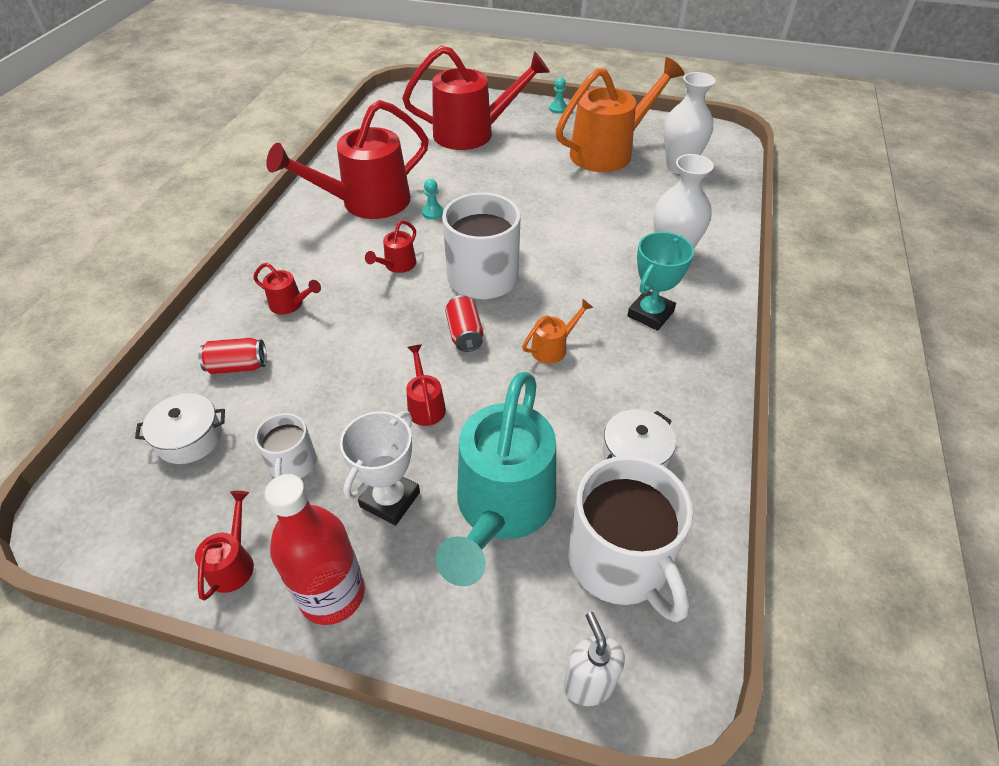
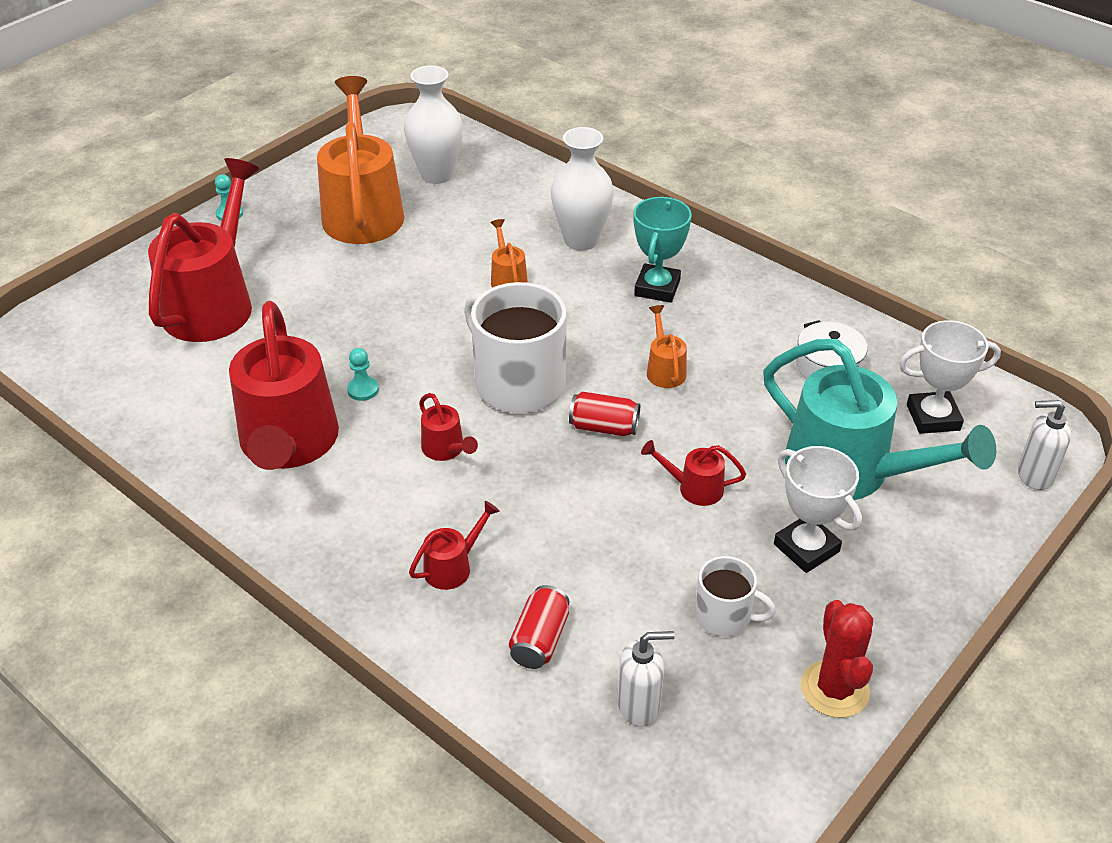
camera: 65 degrees left, 5 degrees down
(189, 438) = (639, 706): white pot -> white soap dispenser
(234, 562) = (834, 689): red watering can -> red cactus
(332, 594) = (899, 617): red bottle -> none
(594, 235) = (507, 278): none -> orange watering can
(620, 561) = (933, 417): white mug -> white trophy
(650, 314) = (657, 288): turquoise trophy -> turquoise trophy turned 45 degrees clockwise

